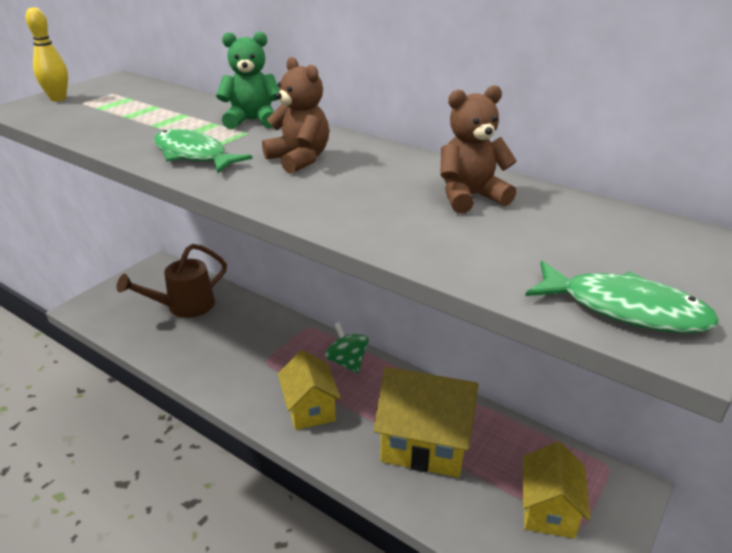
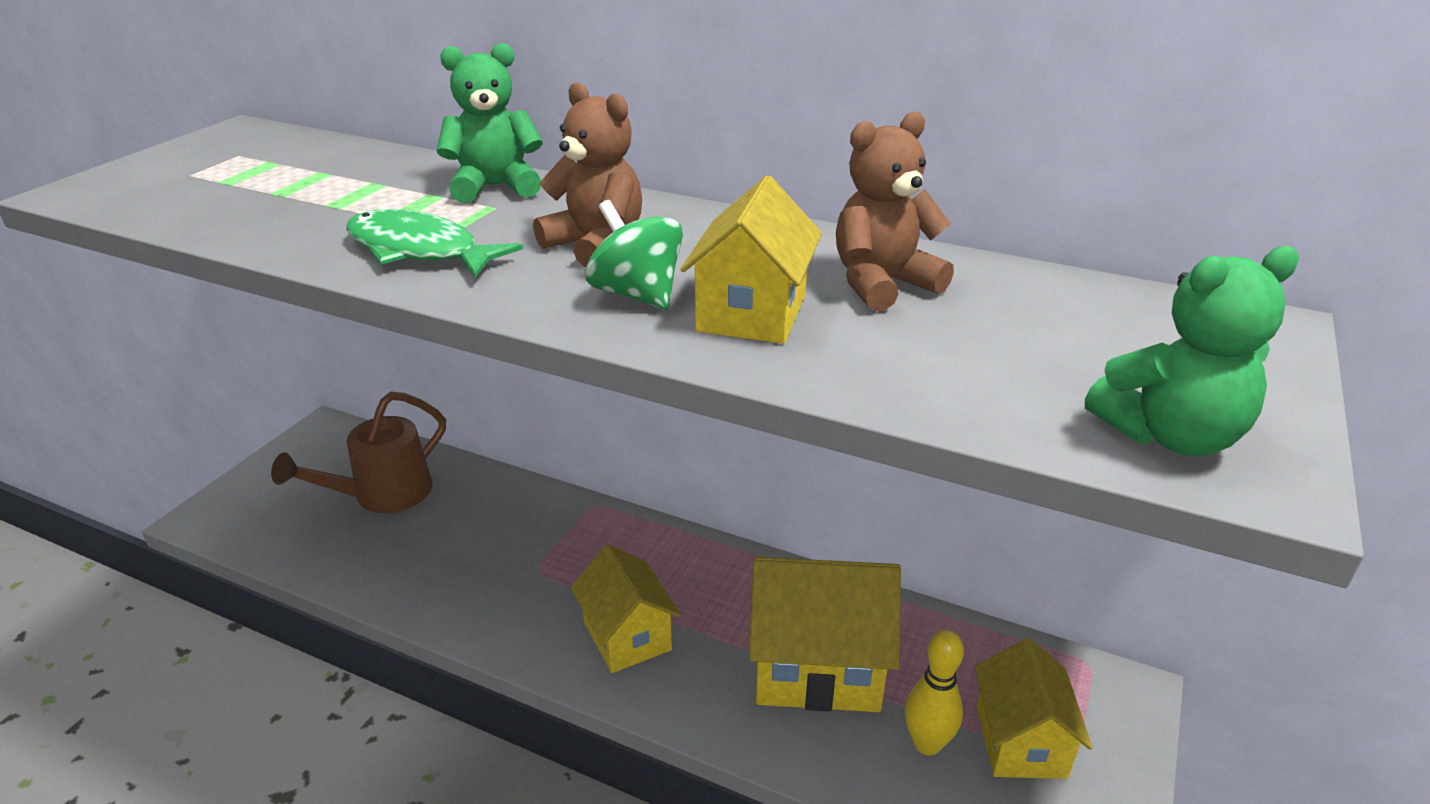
camera: 10 degrees left, 0 degrees up
(58, 99) = (146, 170): yellow bowling pin -> yellow bowling pin (927, 744)
(347, 362) = (668, 554): green spinning top -> green spinning top (637, 294)
(379, 208) = (752, 313): none -> yellow house
(625, 309) = (1170, 436): green fish -> green teddy bear

